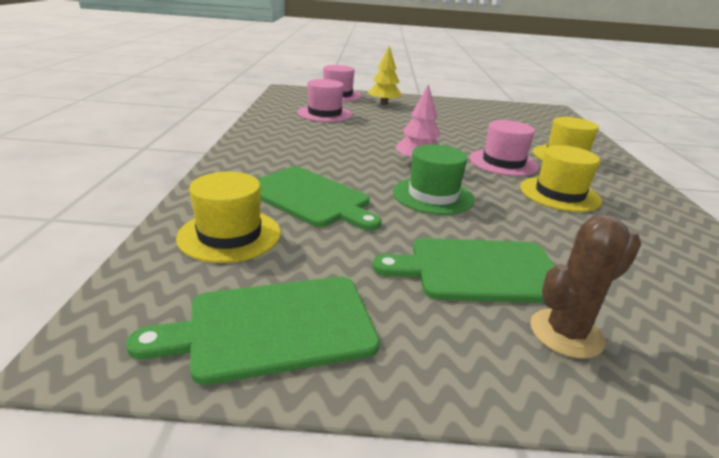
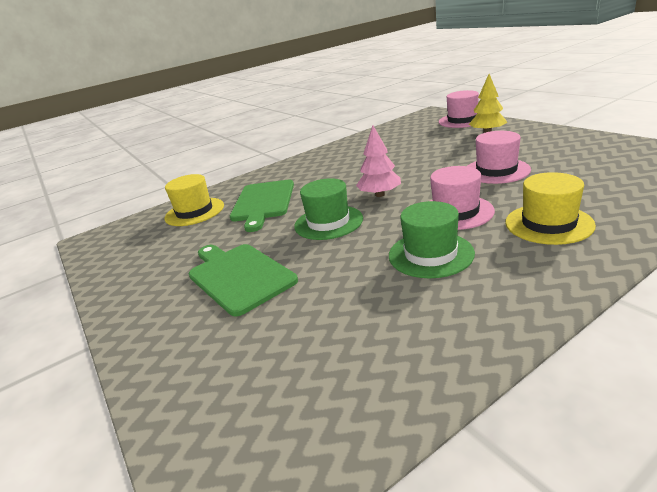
camera: 60 degrees right, 0 degrees up
(273, 327) = (128, 257): green cutting board -> none
(324, 114) = (409, 139): pink hat -> pink hat (496, 171)
(559, 194) = (430, 254): yellow hat -> green hat
(566, 333) = (193, 326): brown cactus -> none

